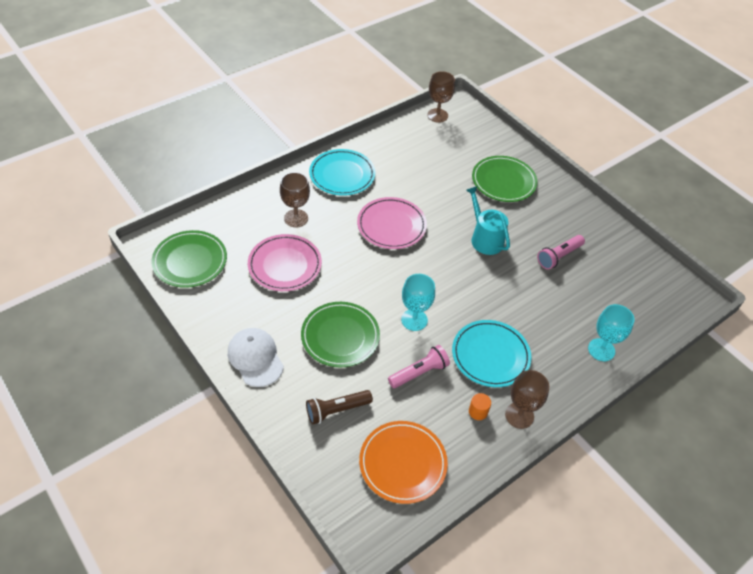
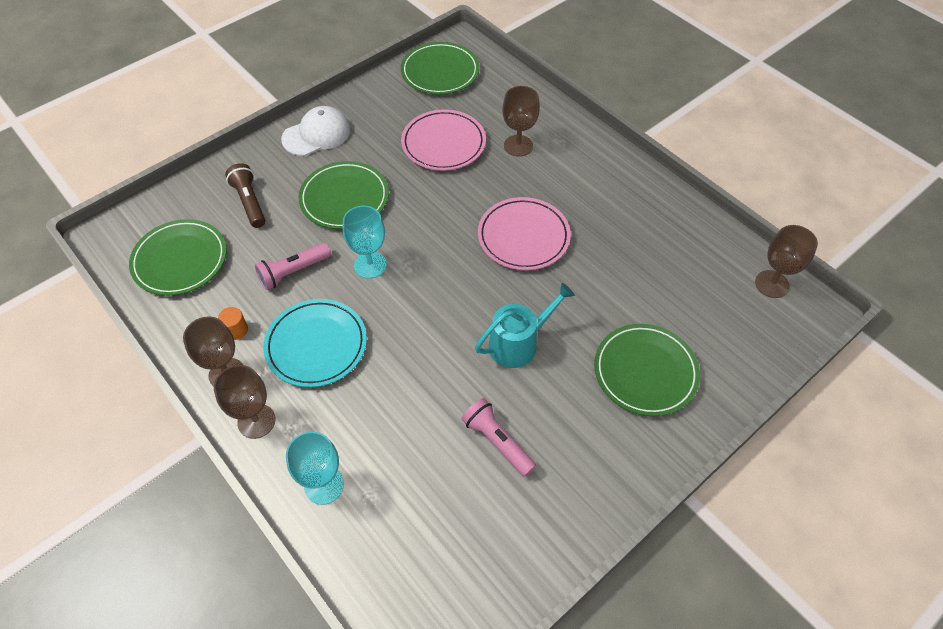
camera: 90 degrees right, 5 degrees up
(342, 175) = (605, 182): turquoise plate -> none
(403, 463) = (180, 260): orange plate -> green plate
(419, 372) = (293, 272): pink flashlight -> pink flashlight turned 90 degrees clockwise
(558, 392) = (256, 421): none -> brown goblet

